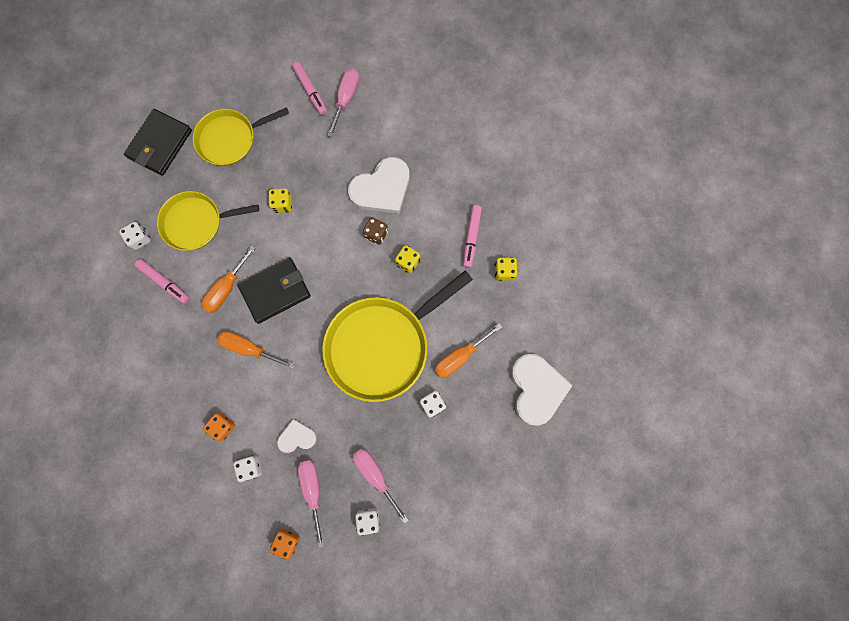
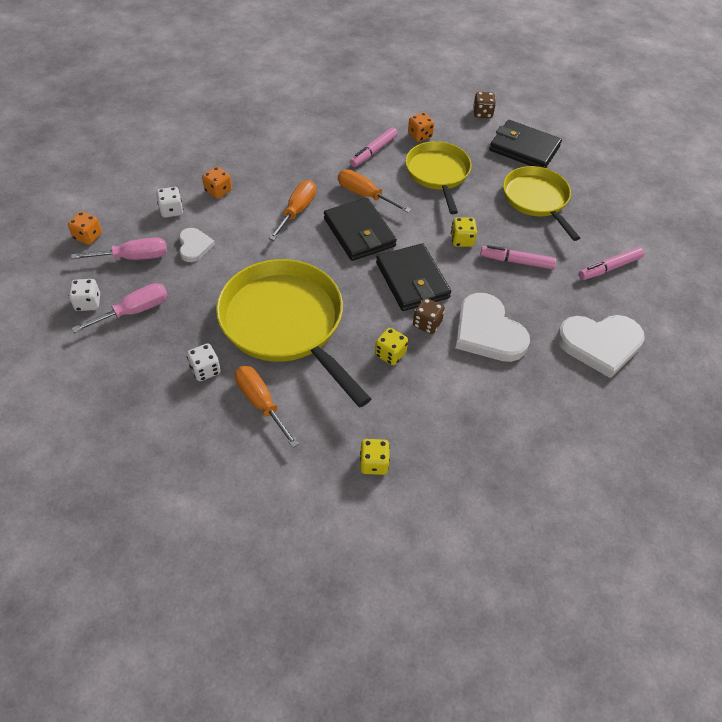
camera: 90 degrees right, 25 degrees down
(106, 179) = (482, 113): none -> brown dice
(140, 239) = (420, 135): white dice -> orange dice
(330, 245) = (412, 280): none -> black wallet
(346, 99) = (605, 301): pink screwdriver -> none
(471, 237) = (423, 426): pink marker -> pink marker (516, 261)
(536, 389) = (202, 491): white heart -> white heart (600, 344)

